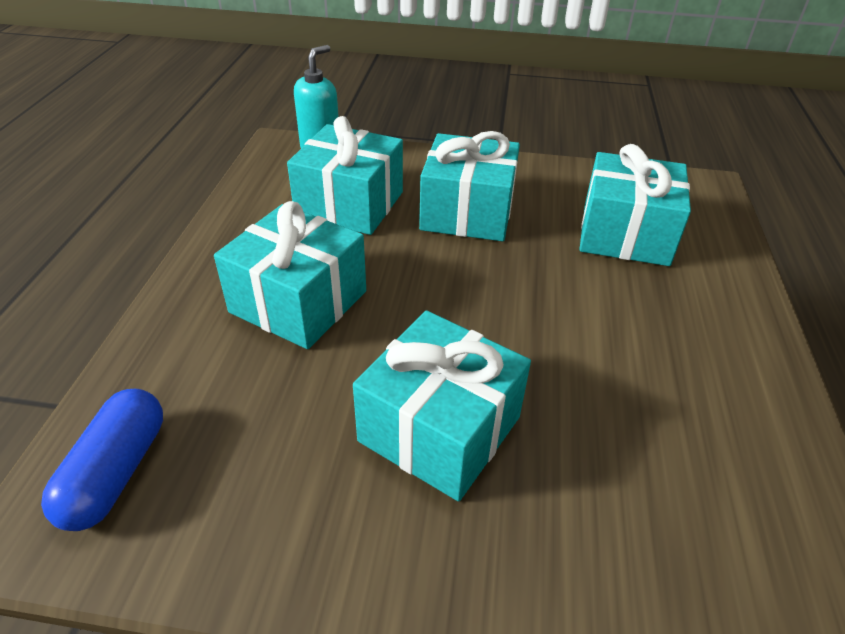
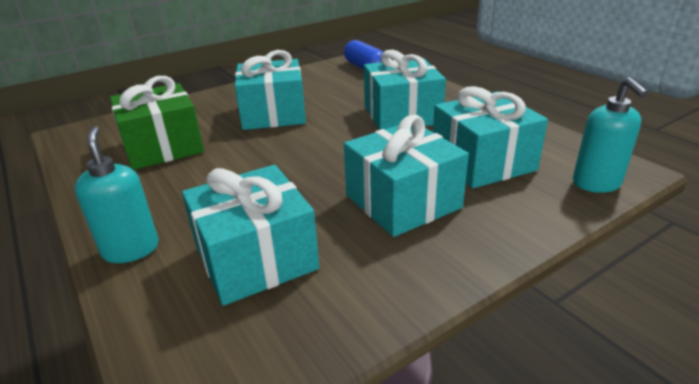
camera: 140 degrees right, 10 degrees down
(661, 457) = (163, 147): none -> green gift
(732, 296) = (131, 249): none -> turquoise soap dispenser

